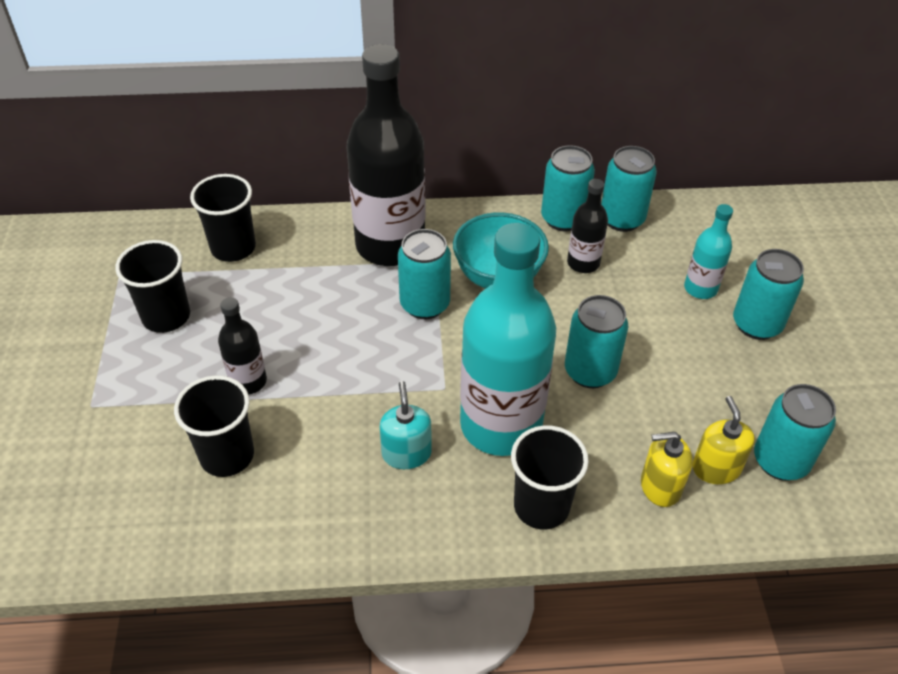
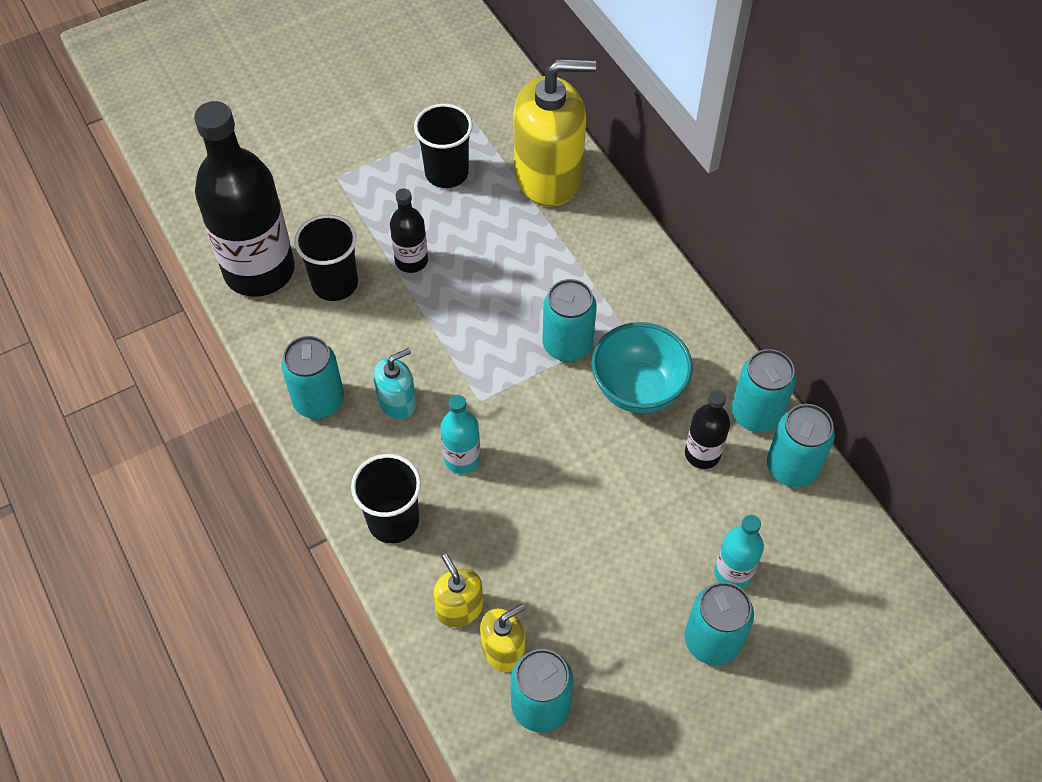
camera: 65 degrees right, 10 degrees up
(233, 248) = (548, 176): black cup -> yellow soap dispenser
(390, 245) = (624, 287): black bottle -> black bottle (259, 270)
(501, 425) = (462, 459): turquoise bottle -> turquoise bottle, size x0.47
(590, 371) = (562, 508): turquoise can -> turquoise can (319, 401)

